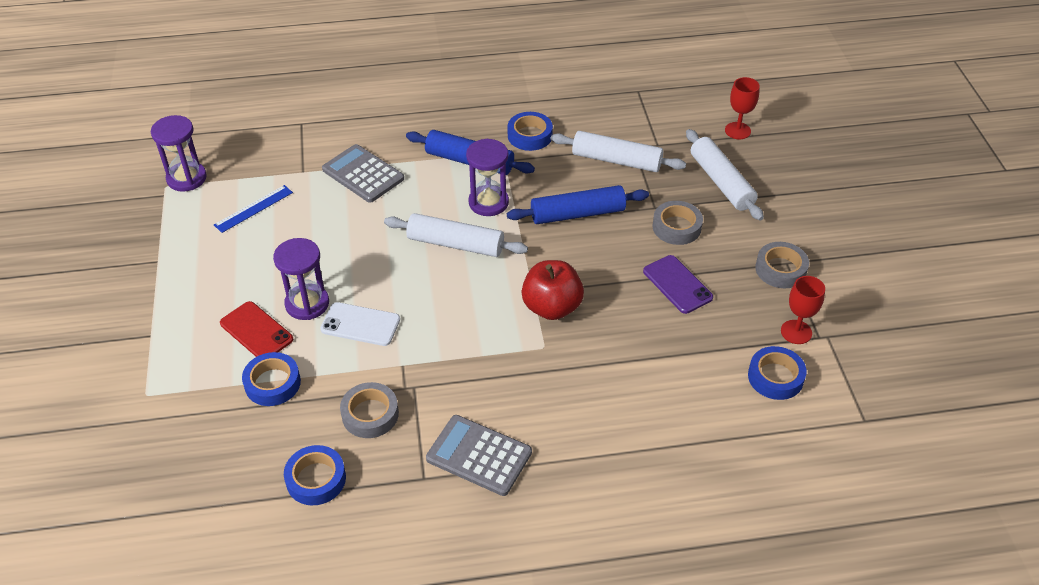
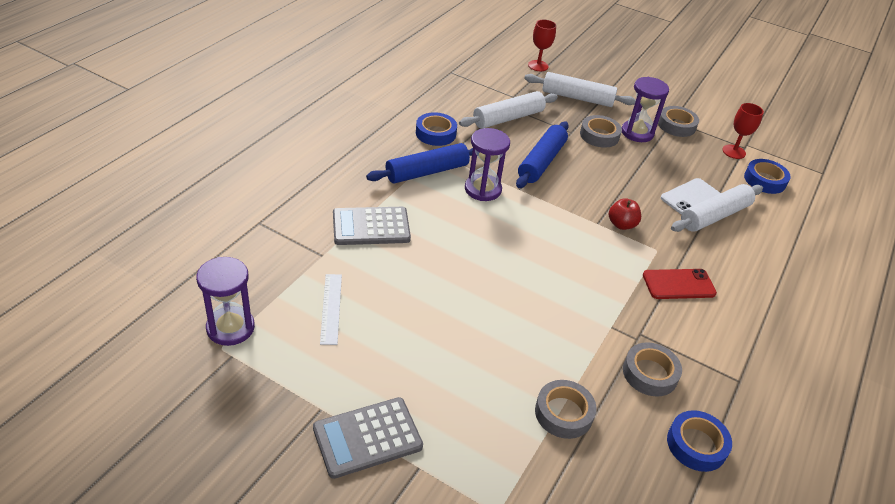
camera: 55 degrees left, 5 degrees down
(253, 208) = (331, 308): blue ruler -> white ruler
(256, 331) = (490, 390): red phone -> red phone (678, 284)
(272, 383) = (563, 413): blue tape -> grey tape
(307, 304) = (489, 341): purple hourglass -> purple hourglass (637, 133)
(360, 324) = (545, 324): white phone -> white phone (690, 197)
(455, 244) = (509, 228): white rolling pin -> white rolling pin (714, 216)
(479, 455) = (737, 340): grey calculator -> grey calculator (367, 438)
(552, 307) = (621, 224): red apple -> red apple, size x0.60
(677, 284) = (651, 166): purple phone -> none

